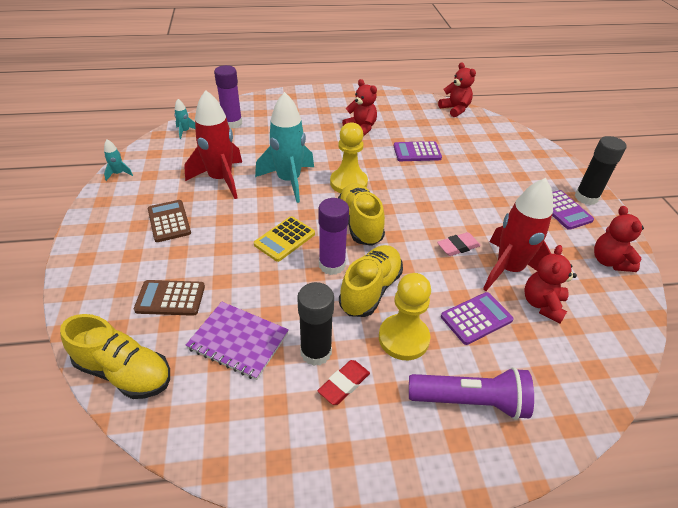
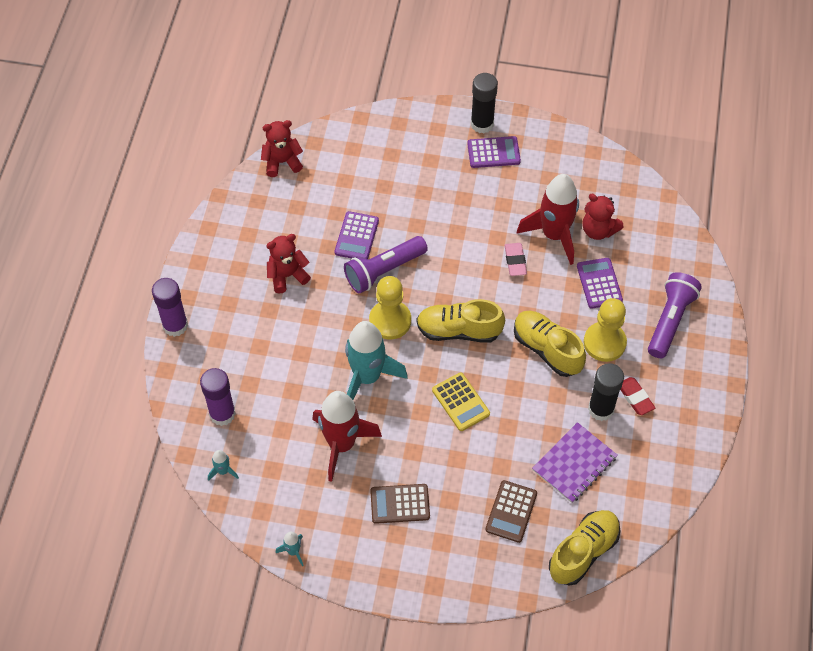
camera: 70 degrees left, 15 degrees up
(332, 265) = (508, 371): purple glue stick -> purple glue stick (175, 325)
(394, 171) = (384, 271): none -> purple flashlight
(609, 261) = (567, 156): red teddy bear -> none

